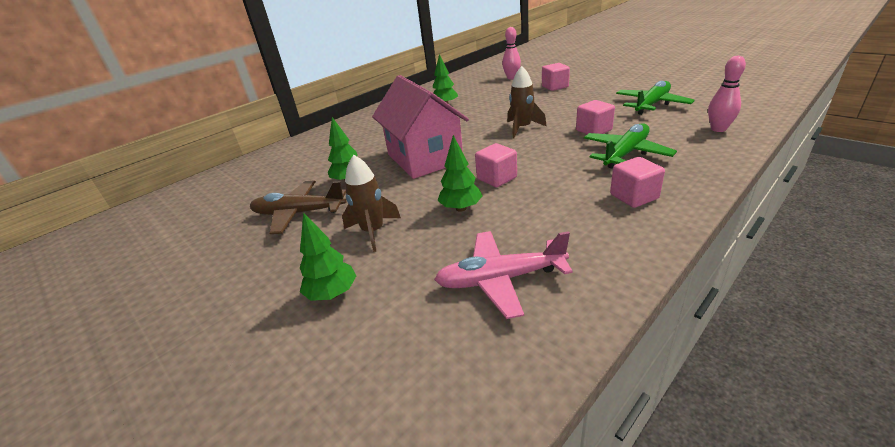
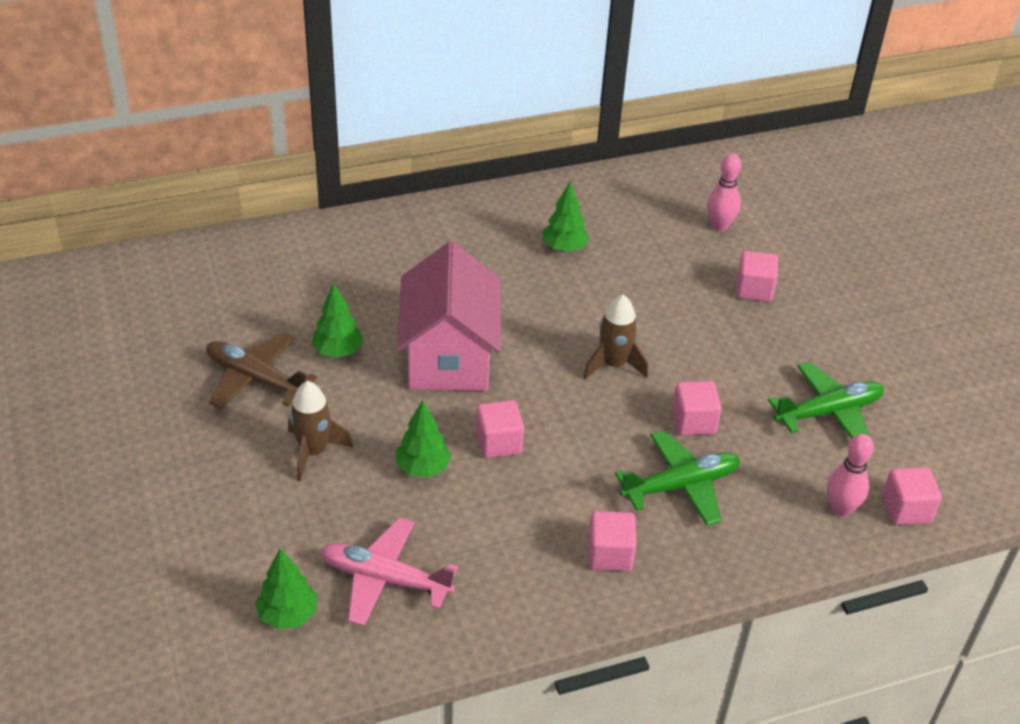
camera: 20 degrees right, 10 degrees up
(332, 294) = (232, 512): green tree -> green tree (288, 615)
(747, 117) = (906, 509): none -> pink cube

